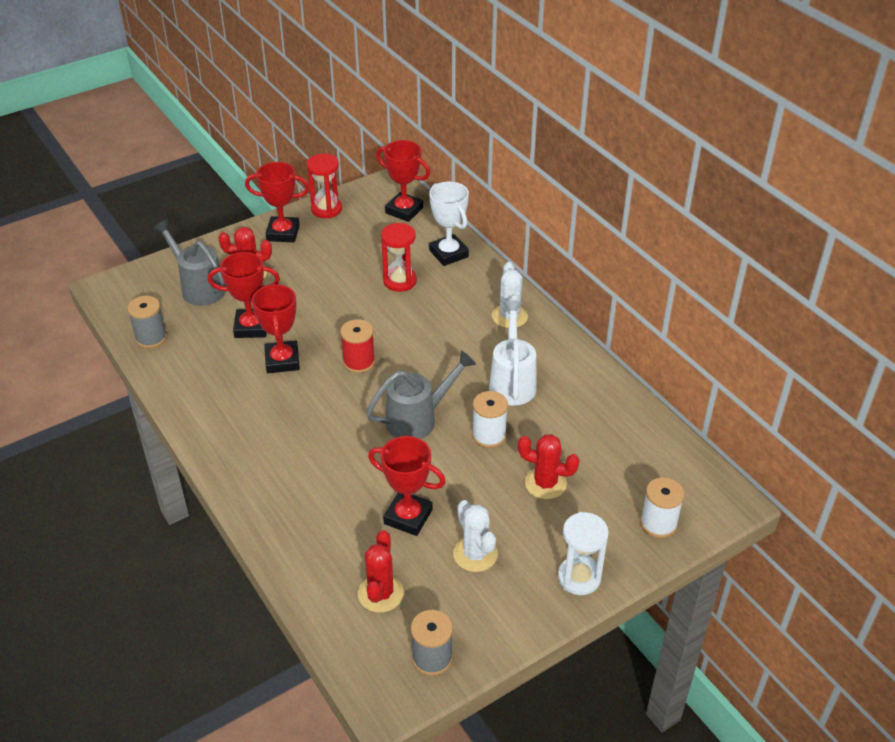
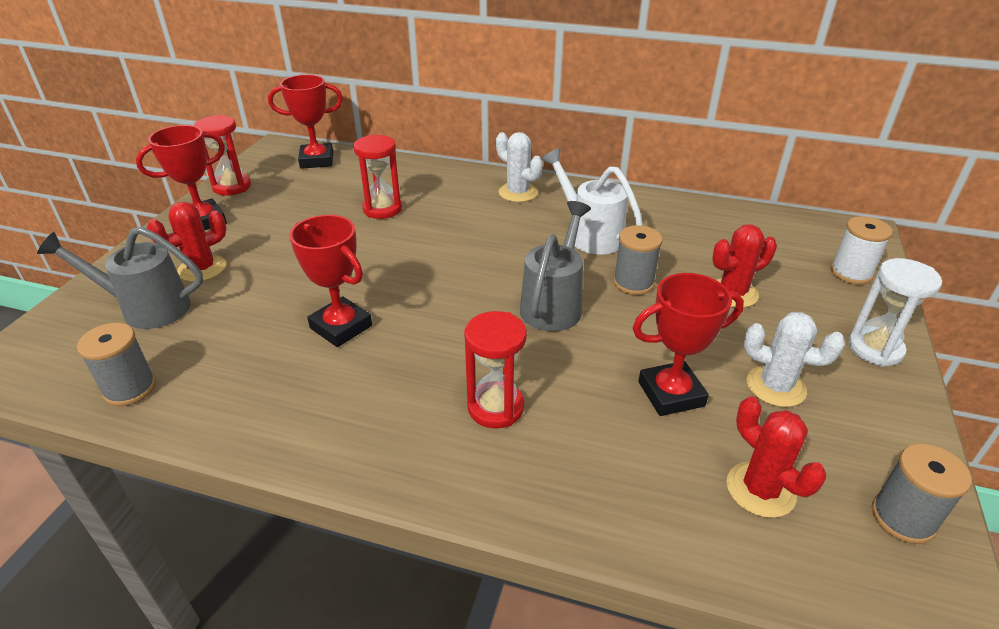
camera: 40 degrees left, 5 degrees down
(251, 327) = (263, 314): red trophy -> none
(306, 461) = (495, 407): none -> red hourglass
(359, 362) = (429, 287): red spool -> none
(448, 254) = (401, 173): white trophy -> none
(489, 435) = (633, 283): white spool -> grey spool

